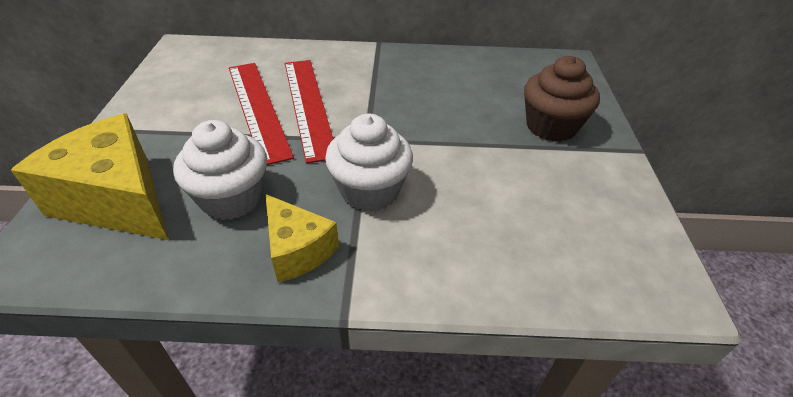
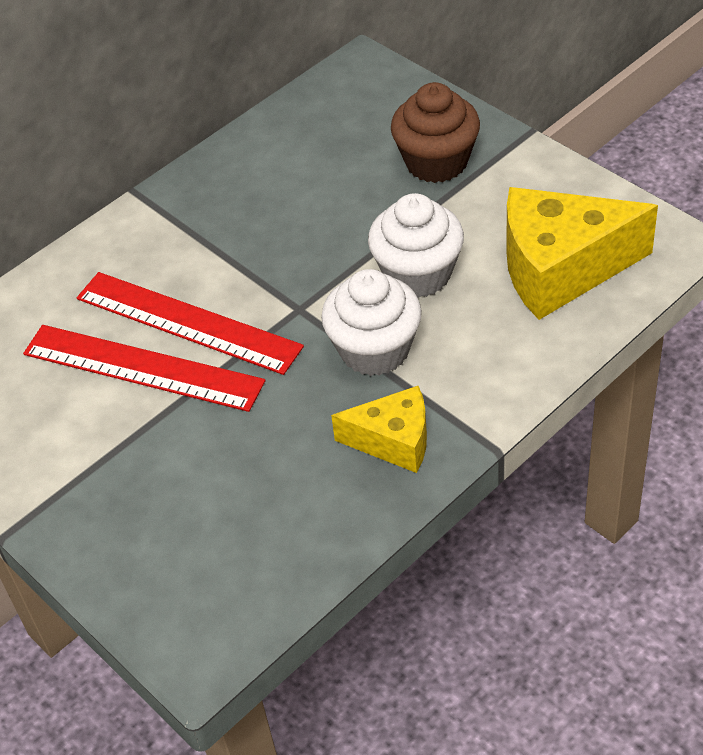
camera: 40 degrees left, 5 degrees up
(117, 200) = (176, 548): yellow cheese -> yellow cheese (561, 269)
(232, 198) = (273, 456): white cupcake -> white cupcake (417, 274)

